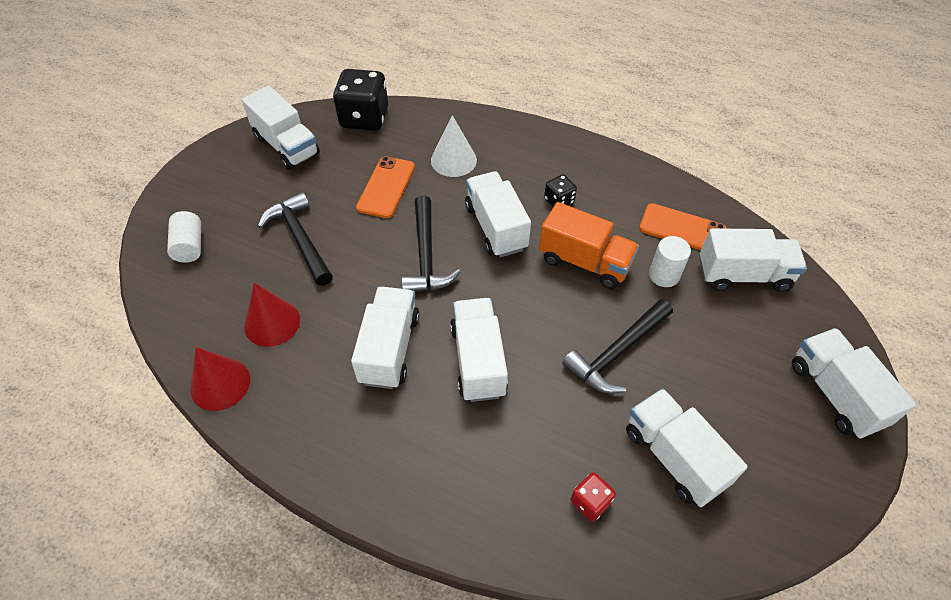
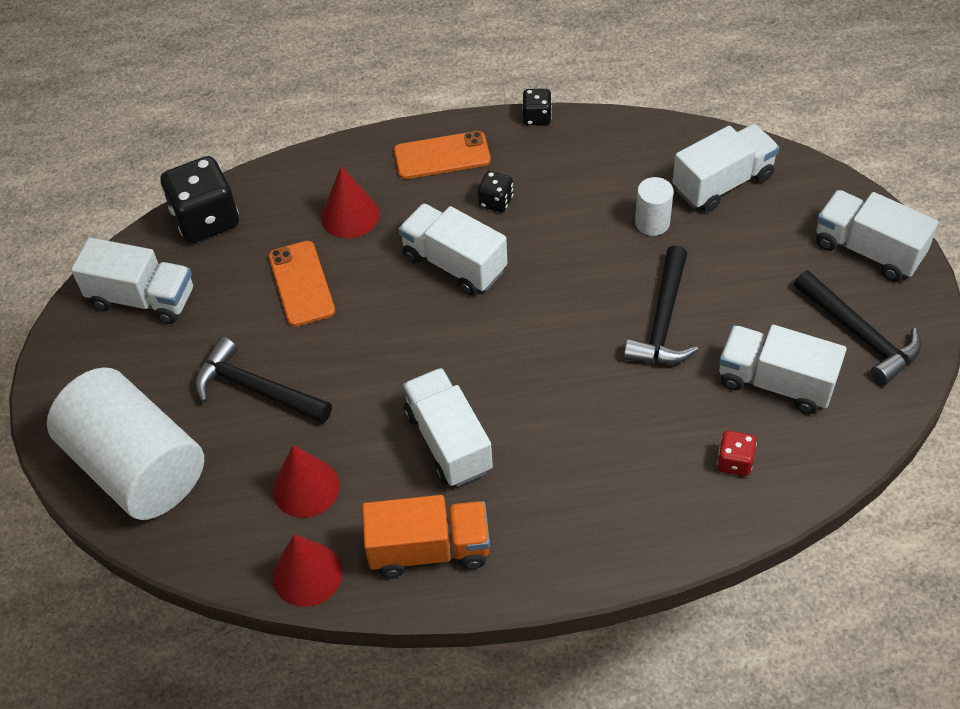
camera: 30 degrees left, 0 degrees up
(189, 246) = (137, 466): white cylinder -> white cylinder, size x2.38
(426, 256) = (407, 332): black hammer -> black hammer (859, 334)
(453, 160) = (350, 215): white cone -> red cone
(478, 360) = (542, 402): white truck -> none
(584, 262) = (569, 250): orange truck -> orange truck (429, 549)
(633, 159) = (537, 117): none -> black dice
(682, 229) = (636, 167): orange phone -> orange phone (442, 156)

